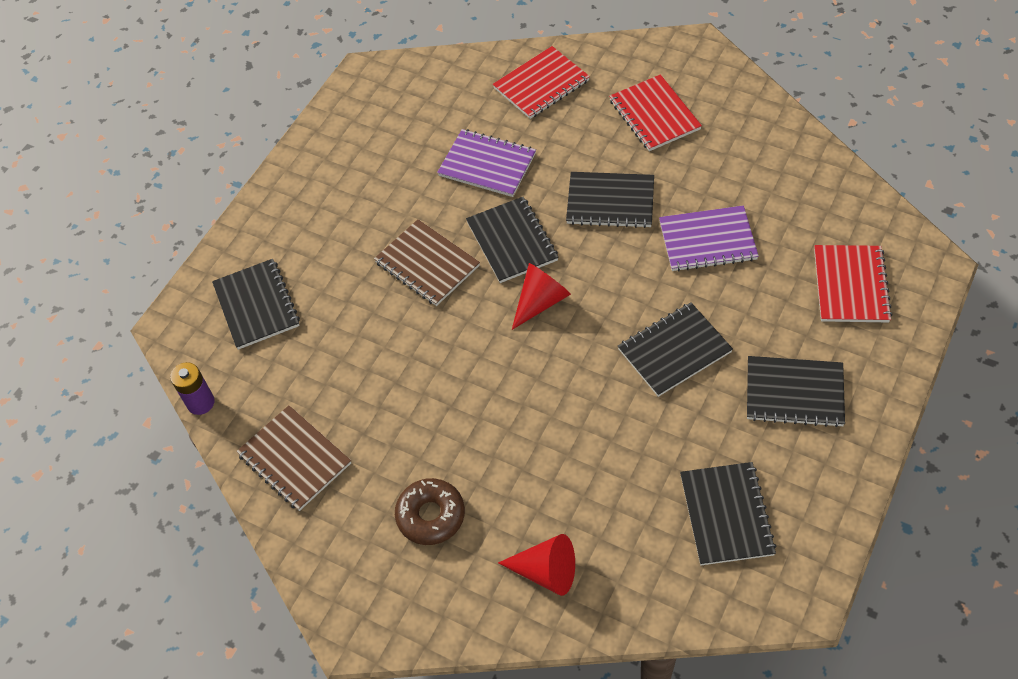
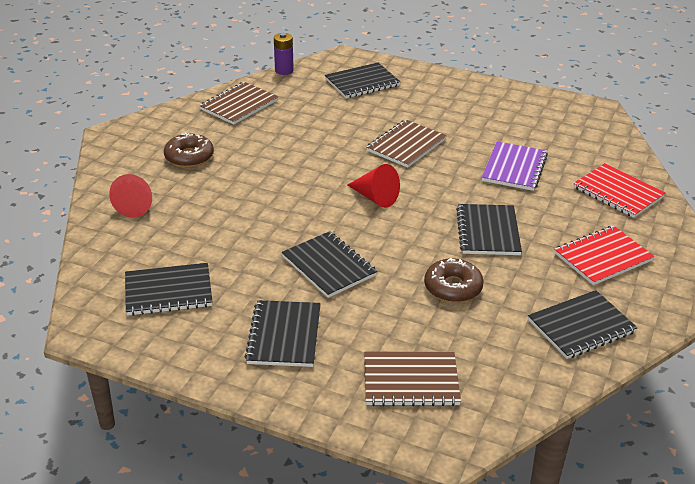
camera: 80 degrees right, 20 degrees down
(512, 241) = (435, 182): black notebook -> black notebook (581, 326)
(707, 240) = (453, 287): purple notebook -> brown donut
(851, 285) = (411, 381): red notebook -> brown notebook

